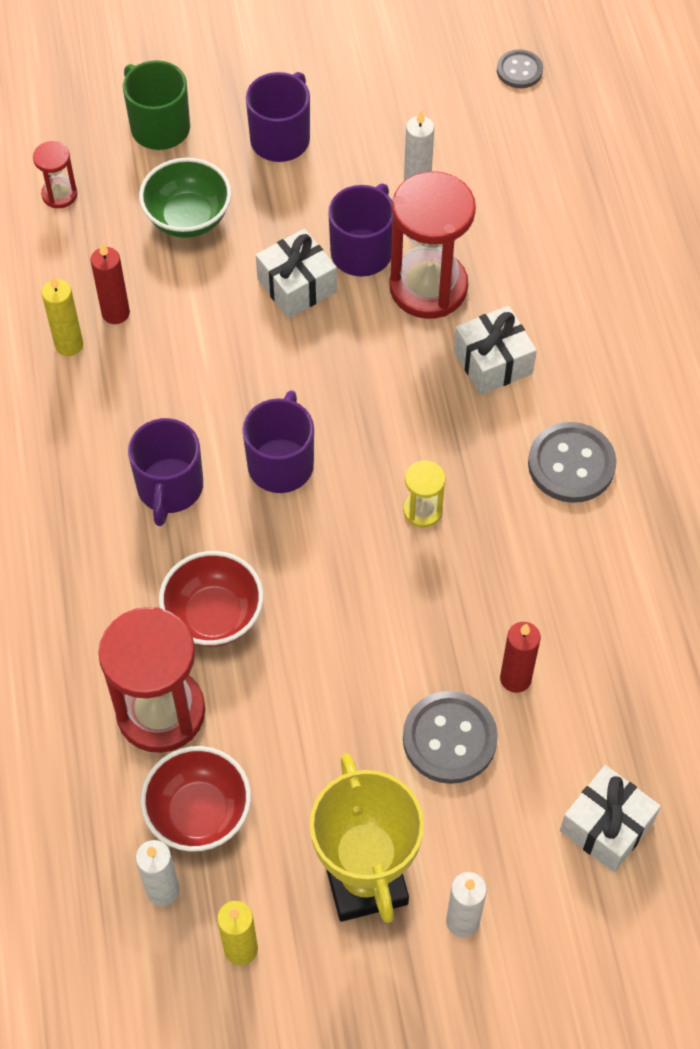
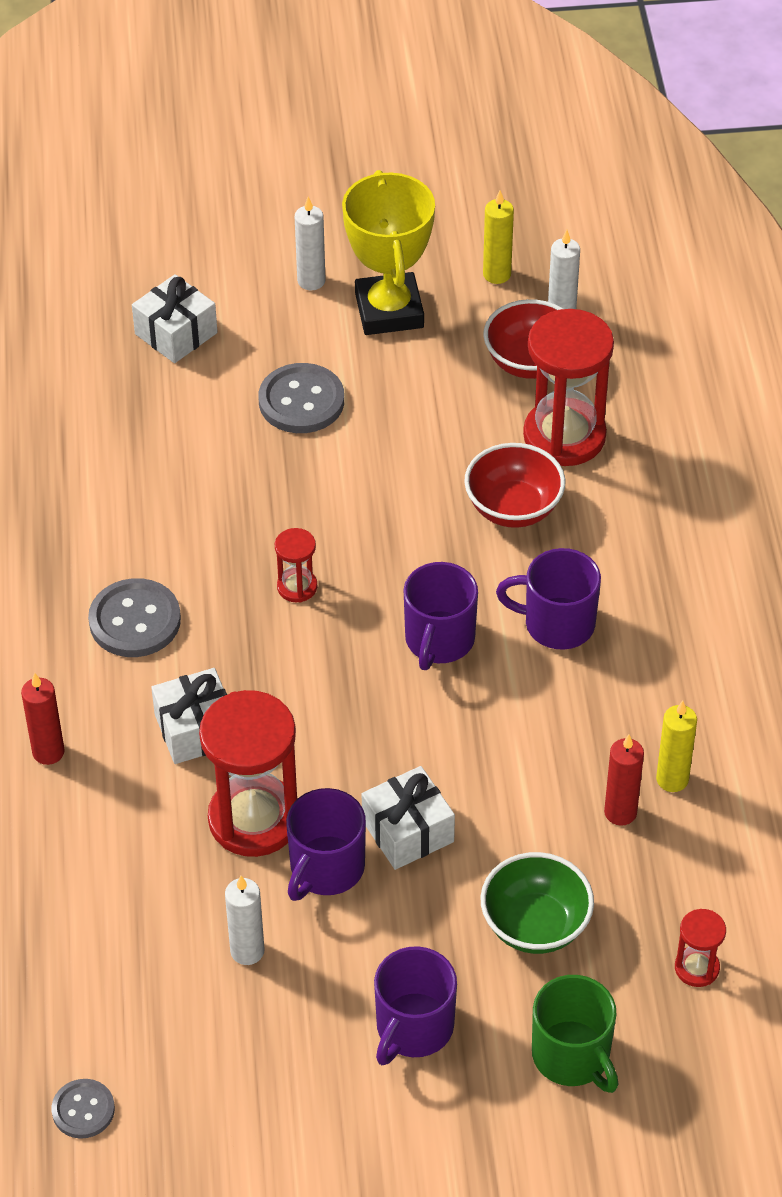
camera: 175 degrees left, 10 degrees down
(169, 488) = (557, 623): purple mug -> purple mug turned 90 degrees counterclockwise
(422, 510) = (297, 587): yellow hourglass -> red hourglass
(515, 678) = (232, 442): red candle -> red candle (48, 752)

